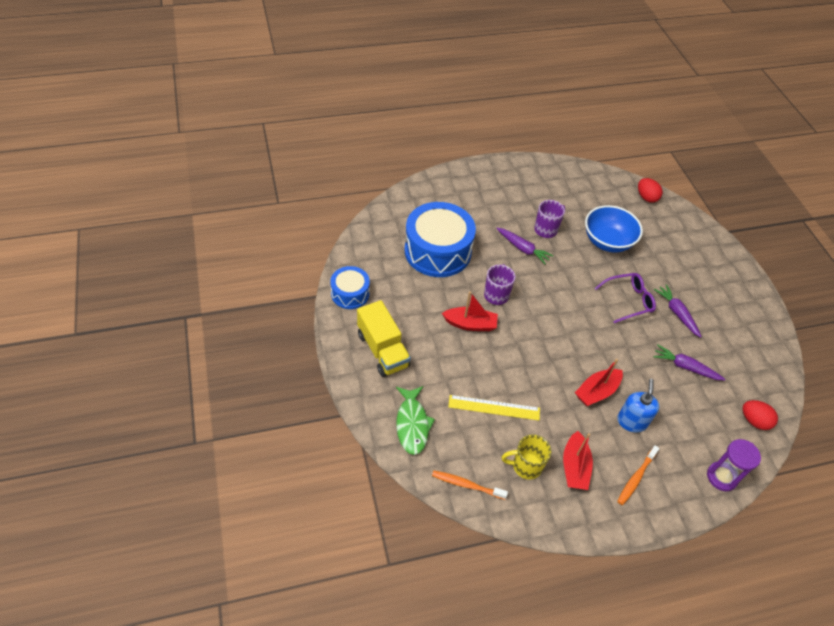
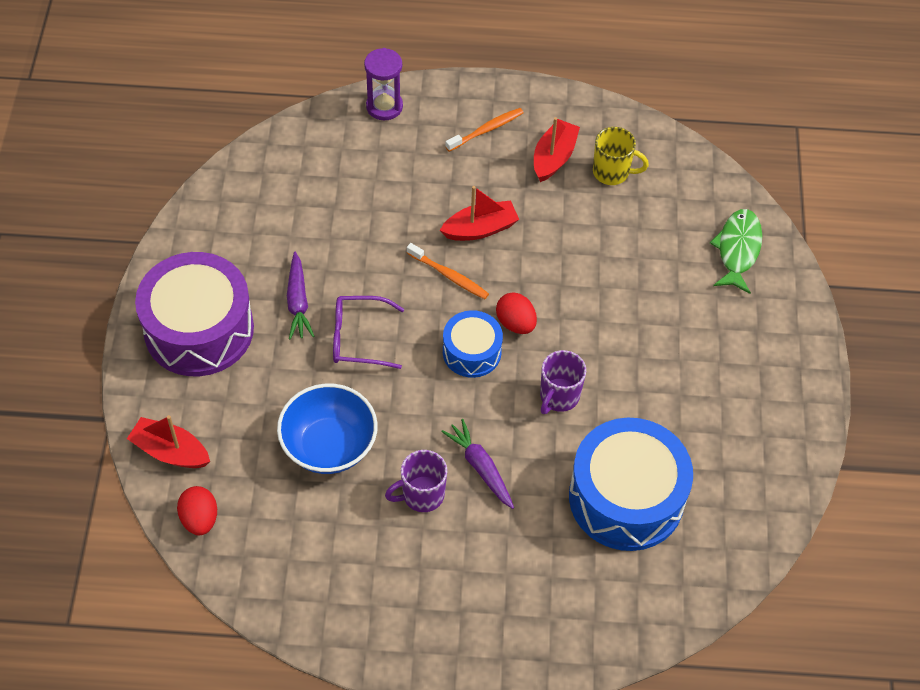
camera: 160 degrees left, 5 degrees up
(350, 293) = (787, 454): blue drum -> blue drum (472, 352)
(383, 350) = (755, 353): yellow truck -> none
(466, 485) = (690, 171): orange toothbrush -> orange toothbrush (449, 276)
(470, 324) = (616, 360): red boat -> red boat (170, 451)
(494, 407) = (625, 243): yellow ruler -> none
(631, 421) = (455, 185): blue soap dispenser -> none
(685, 367) = (340, 229): purple carrot -> none
(718, 284) = (199, 329): none -> purple drum
(754, 421) = (298, 149): red egg -> red egg (515, 323)

